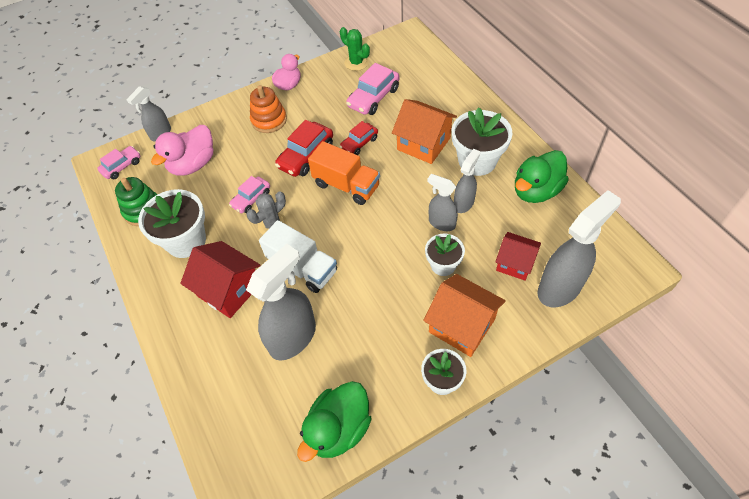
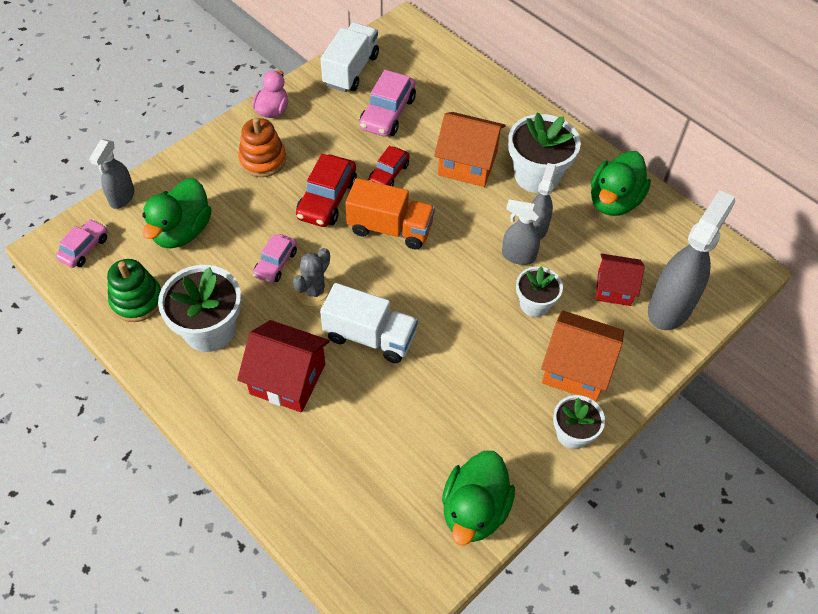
camera: 20 degrees left, 0 degrees up
(193, 164) = (182, 231): pink duck -> green duck
(293, 337) = (387, 419): grey spray bottle -> none
(356, 62) = (351, 70): green cactus -> white truck

